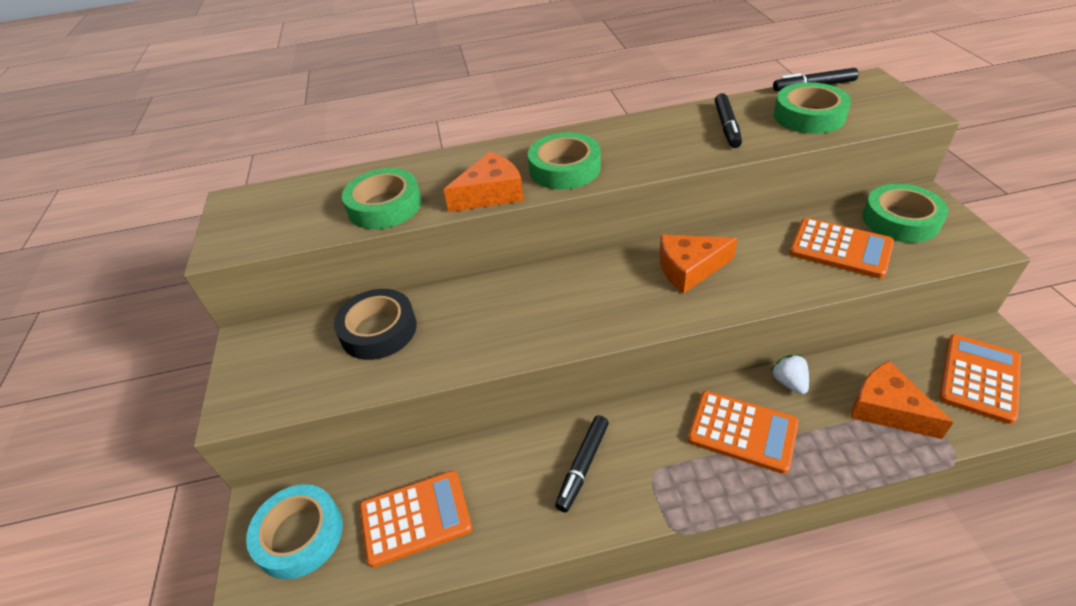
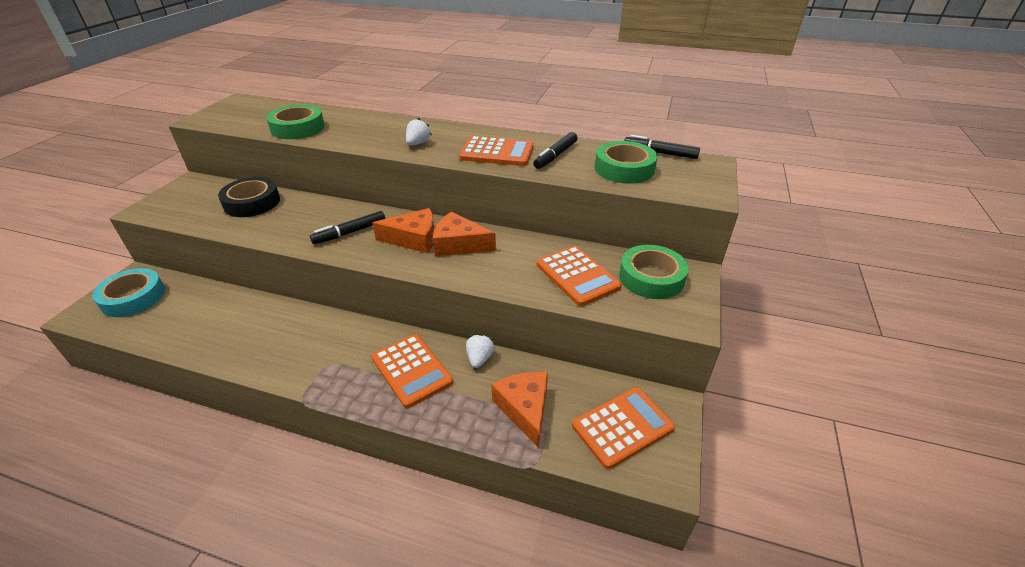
camera: 25 degrees right, 5 degrees down
(415, 518) = (189, 318): orange calculator -> orange calculator (497, 152)
(491, 194) = (358, 142): orange cheese -> orange cheese (414, 239)
(564, 168) = (418, 143): green tape -> white strawberry
(583, 465) = (299, 338): black marker -> black marker (350, 232)

